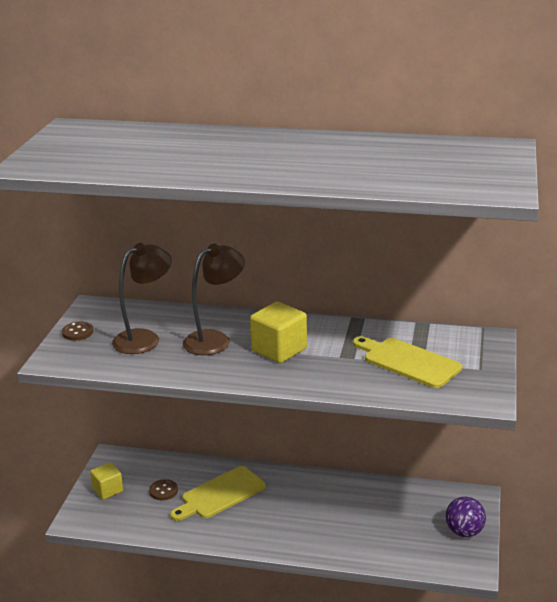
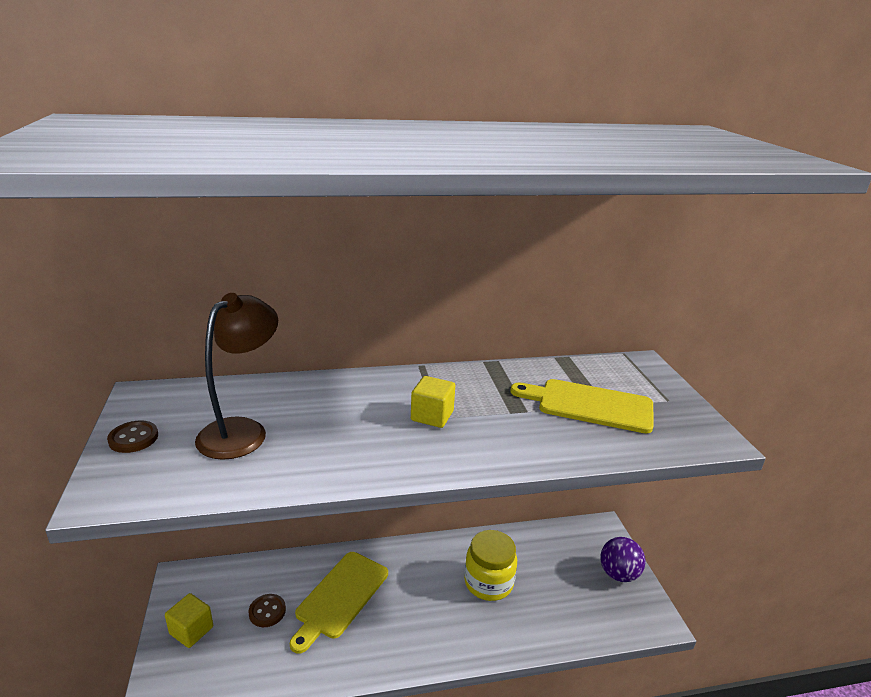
camera: 25 degrees left, 0 degrees up
(215, 340) = (342, 416): brown lamp -> none
(279, 350) = (432, 416): yellow cube -> yellow cube, size x0.65
(344, 511) = (488, 582): none -> yellow jar

